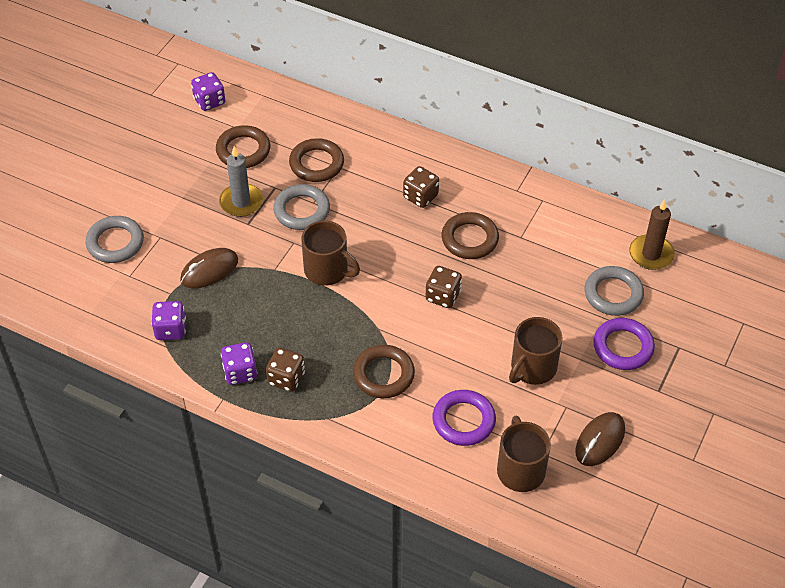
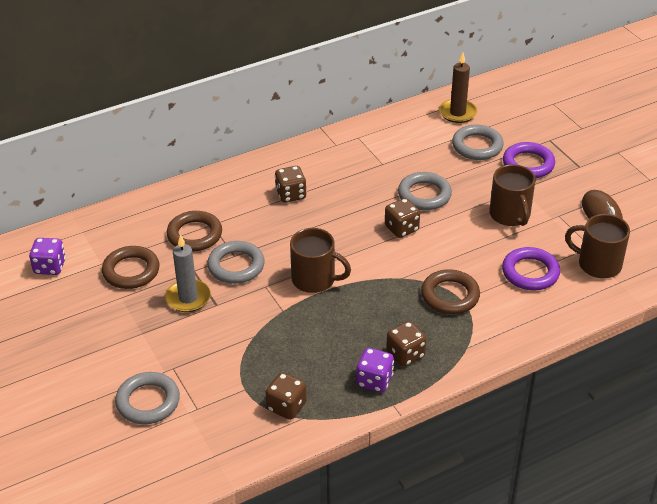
camera: 55 degrees left, 10 degrees down
(170, 329) = (286, 406): purple dice -> brown dice
(209, 270) = (244, 351): brown mouse -> none
(327, 270) = (315, 279): brown mug -> brown mug turned 45 degrees clockwise
(469, 239) = (359, 189): brown ring -> none
(504, 289) = (424, 195): none -> grey ring

